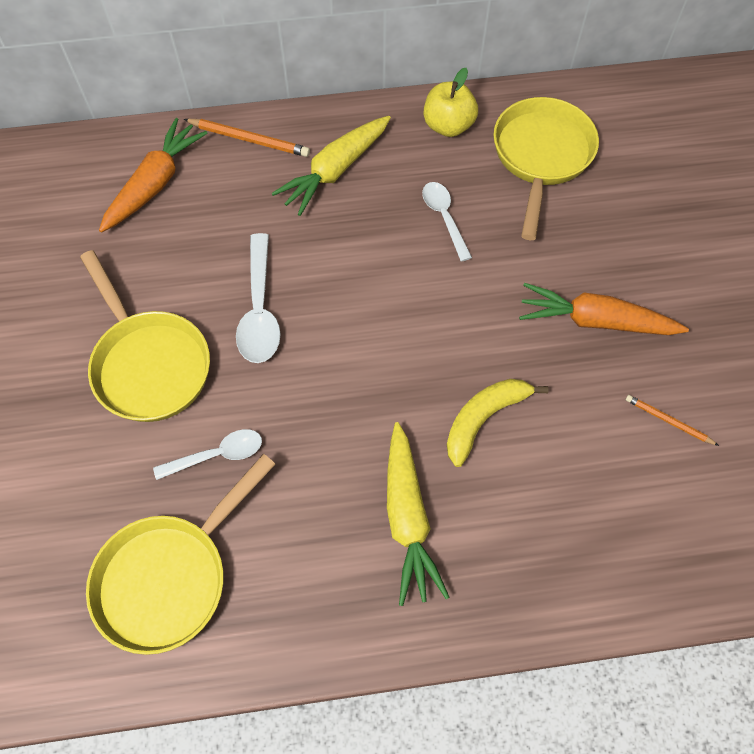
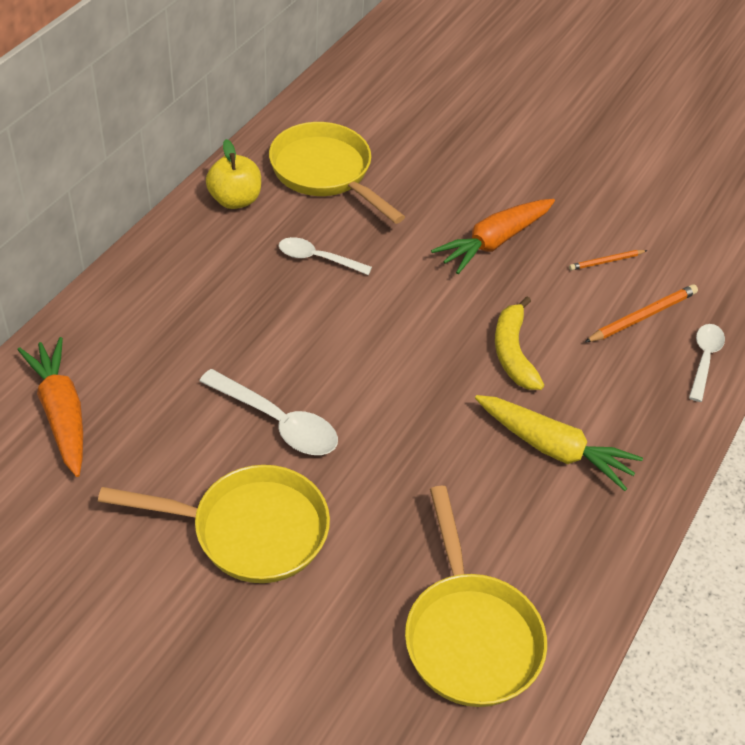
camera: 55 degrees left, 15 degrees down
(217, 455) = (387, 535): white spoon -> white spoon (704, 359)
(249, 139) = (94, 322): orange pencil -> orange pencil (642, 317)
(335, 171) = (196, 290): yellow carrot -> none

